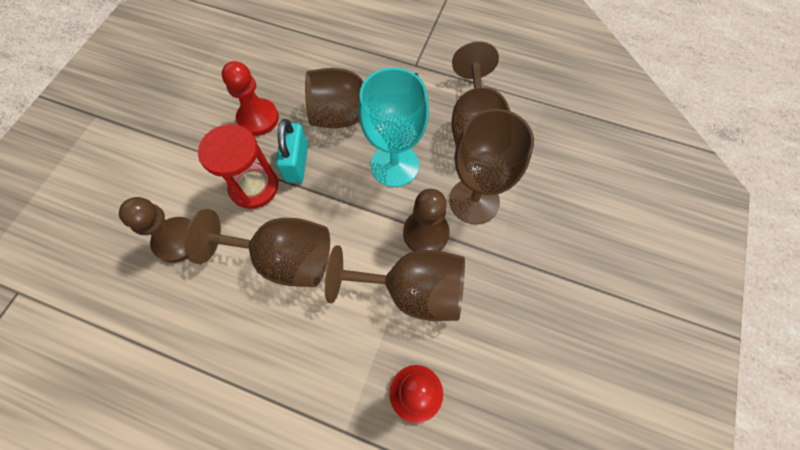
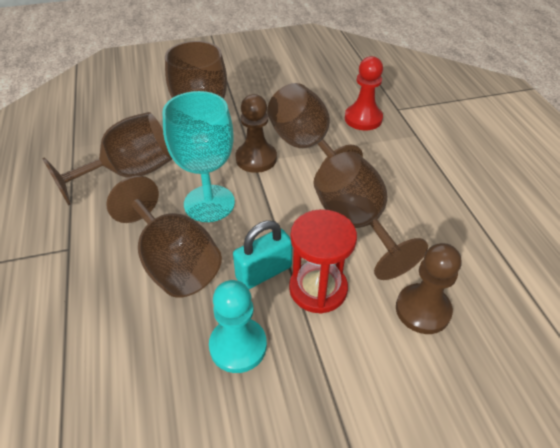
camera: 125 degrees left, 20 degrees down
(258, 118) = (238, 346): red pawn -> turquoise pawn

